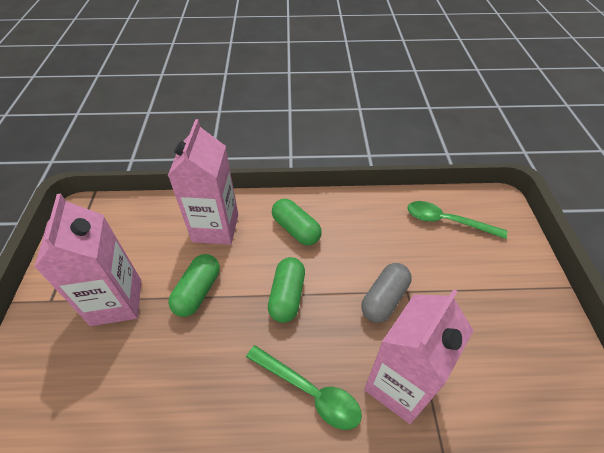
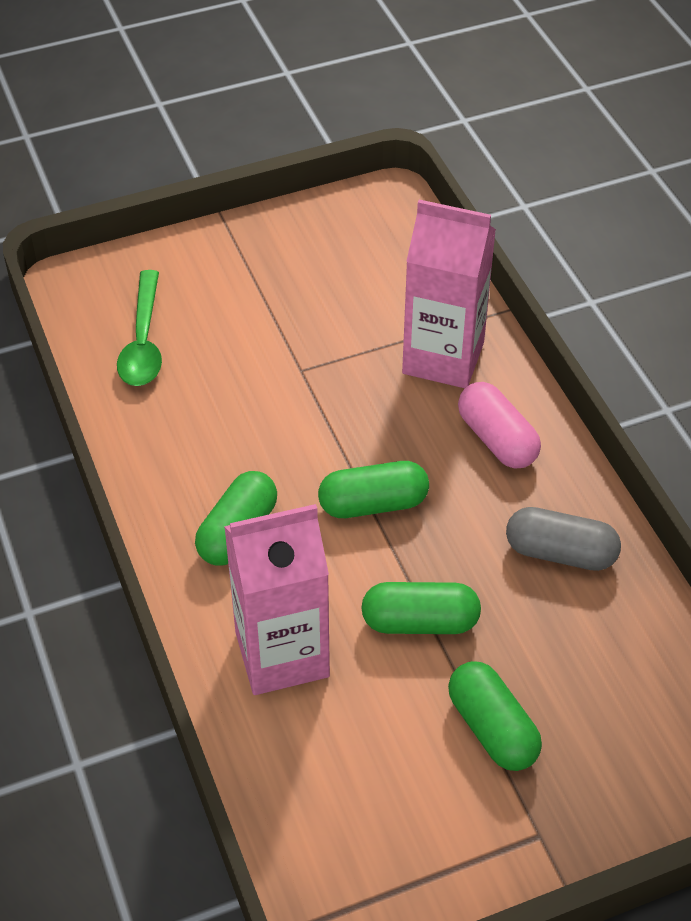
camera: 110 degrees left, 0 degrees up
(116, 302) = (492, 728): pink carton -> green capsule
(310, 392) = (497, 439): green spoon -> pink capsule
(384, 299) = (326, 392): grey capsule -> grey capsule (560, 553)

